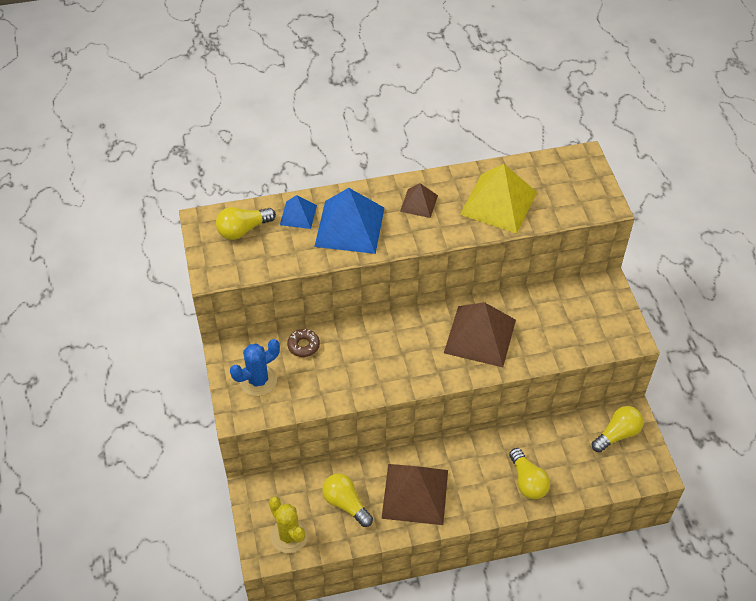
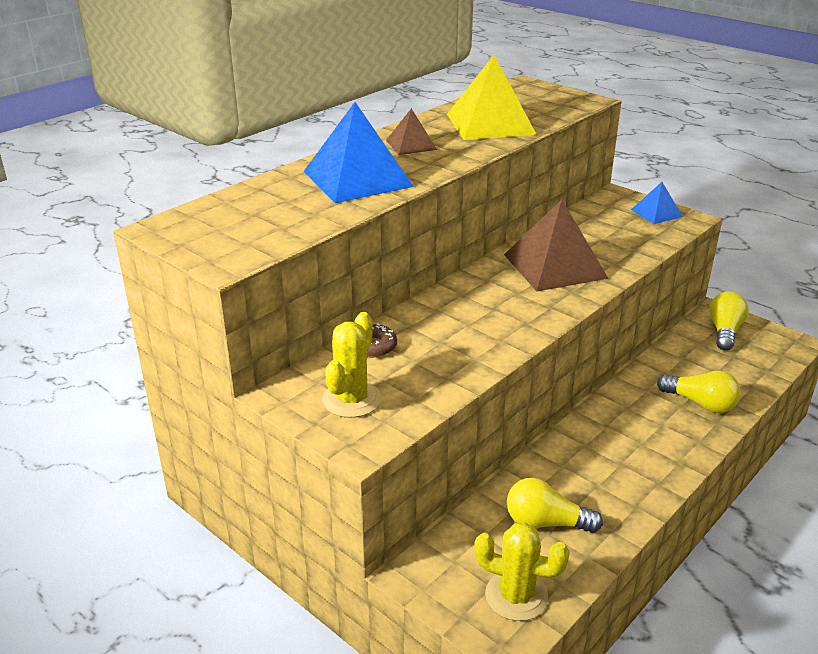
camera: 35 degrees left, 20 degrees down
(243, 230) = (226, 218): yellow light bulb -> none
(258, 380) = (352, 399): blue cactus -> yellow cactus
(298, 215) = (284, 188): blue pyramid -> blue pyramid (656, 213)
(415, 494) = (608, 471): brown pyramid -> none

